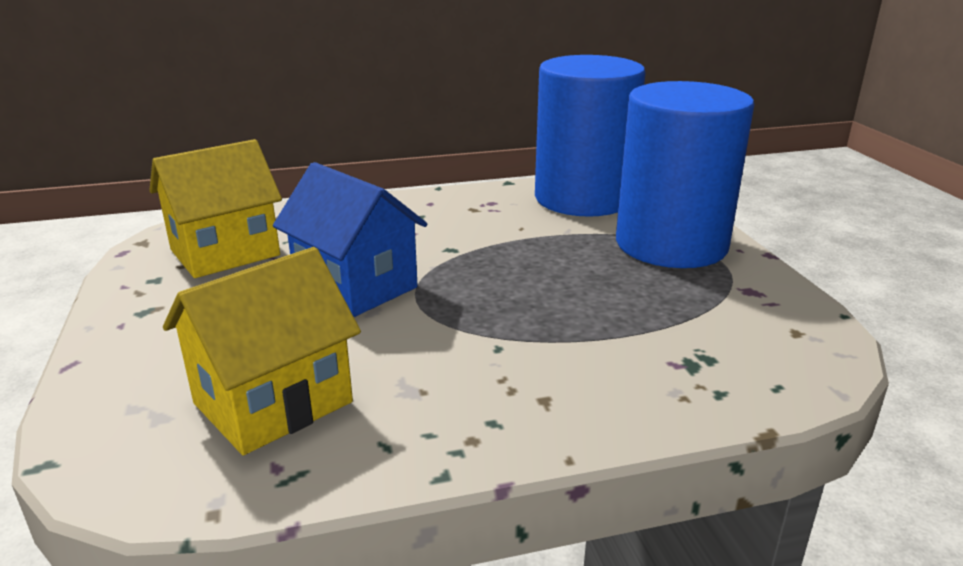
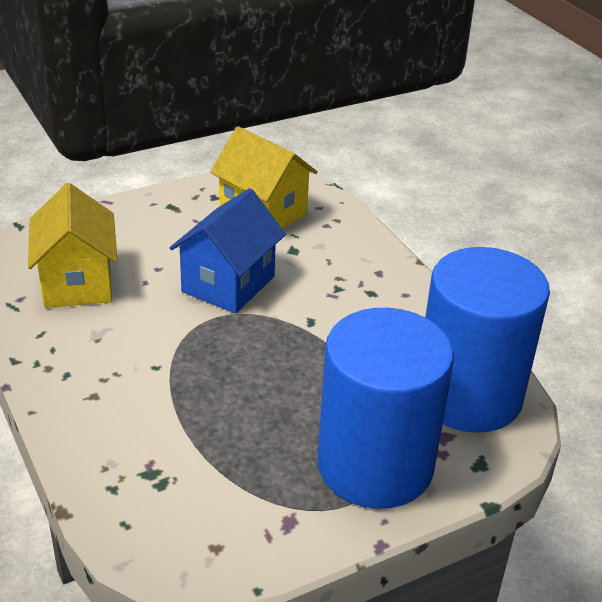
camera: 75 degrees right, 10 degrees up
(273, 402) = (77, 282): yellow house -> yellow house turned 45 degrees clockwise

